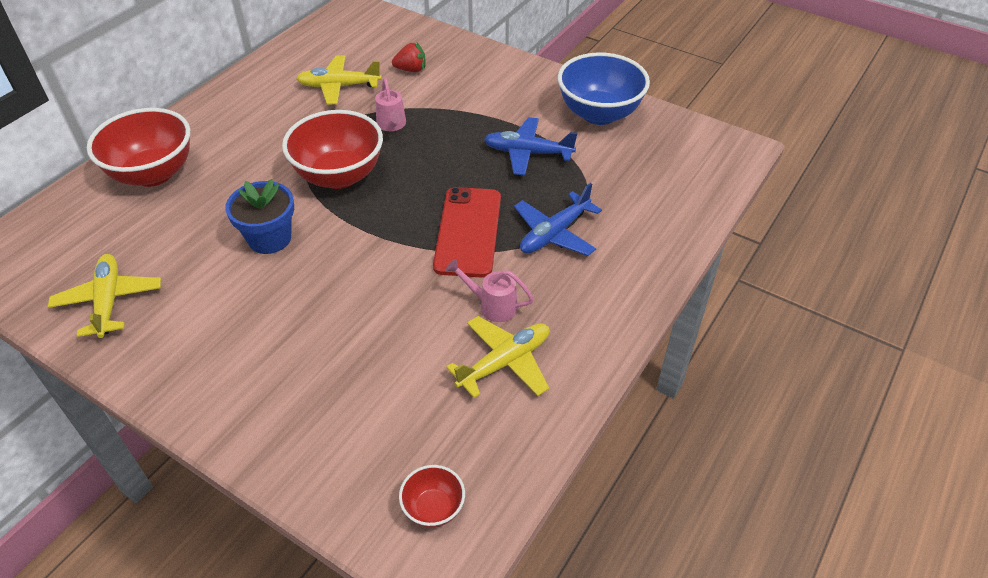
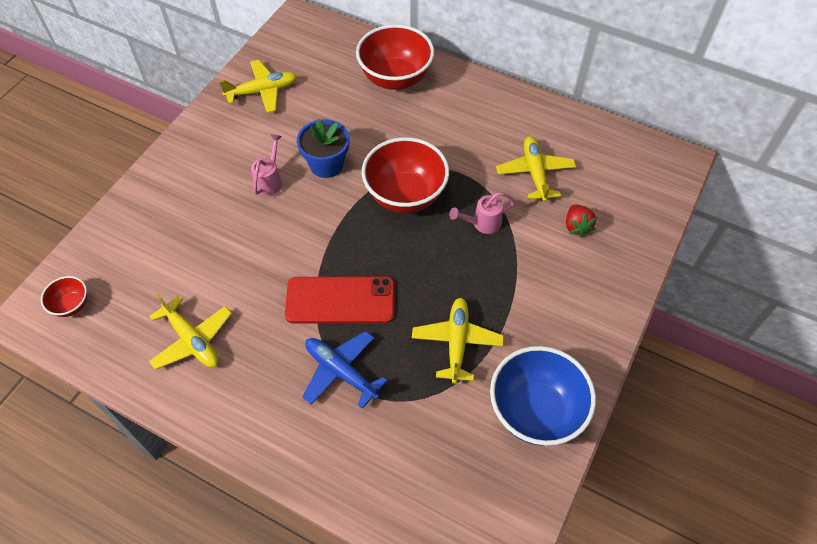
camera: 85 degrees right, 10 degrees up
(492, 305) = (252, 326): pink watering can -> pink watering can (269, 180)
(527, 153) = (457, 342): blue plane -> yellow plane

